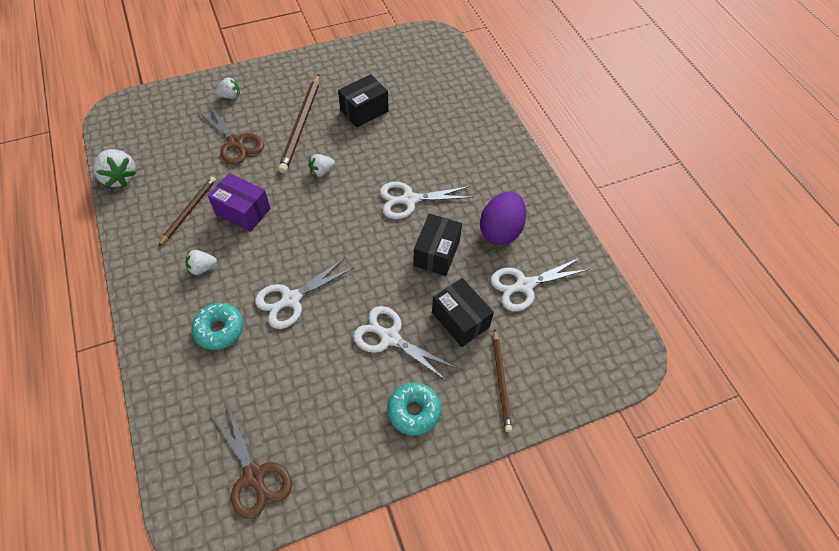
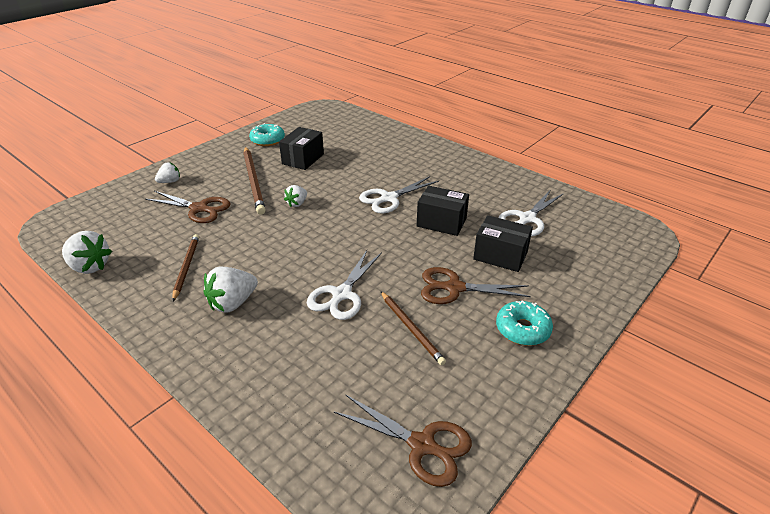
camera: 25 degrees left, 20 degrees down
(202, 268) = (233, 303): white strawberry -> white strawberry, size x1.65
(219, 329) = (288, 342): turquoise donut -> turquoise donut (267, 140)
(243, 211) = (243, 250): purple box -> none
(389, 337) = (454, 288): white scissors -> brown scissors
(436, 253) = (441, 222): black box -> black box turned 60 degrees counterclockwise
(500, 231) = (477, 194): purple egg -> none
(501, 381) = (570, 281): brown pencil -> brown pencil (411, 329)

